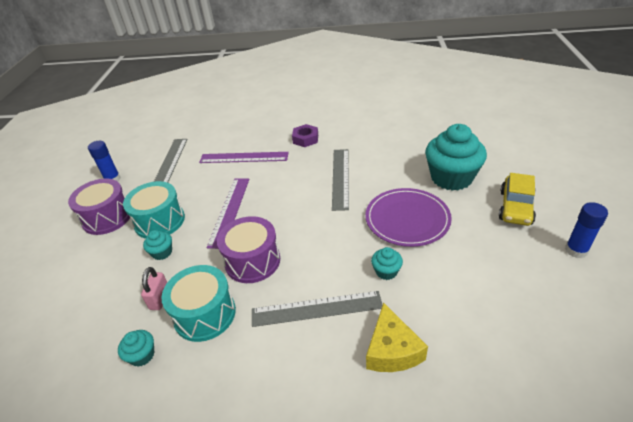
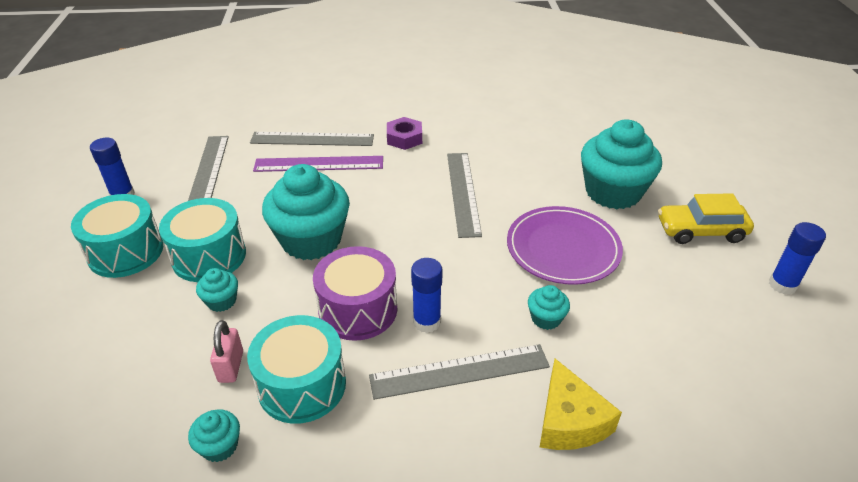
camera: 10 degrees left, 0 degrees up
(107, 217) = (126, 252): purple drum -> turquoise drum
(229, 211) = (311, 240): purple ruler -> turquoise cupcake
(242, 140) = (312, 139): none -> grey ruler
(299, 271) = (427, 322): none -> blue glue stick
(515, 207) = (701, 231): yellow car -> yellow car turned 75 degrees clockwise

